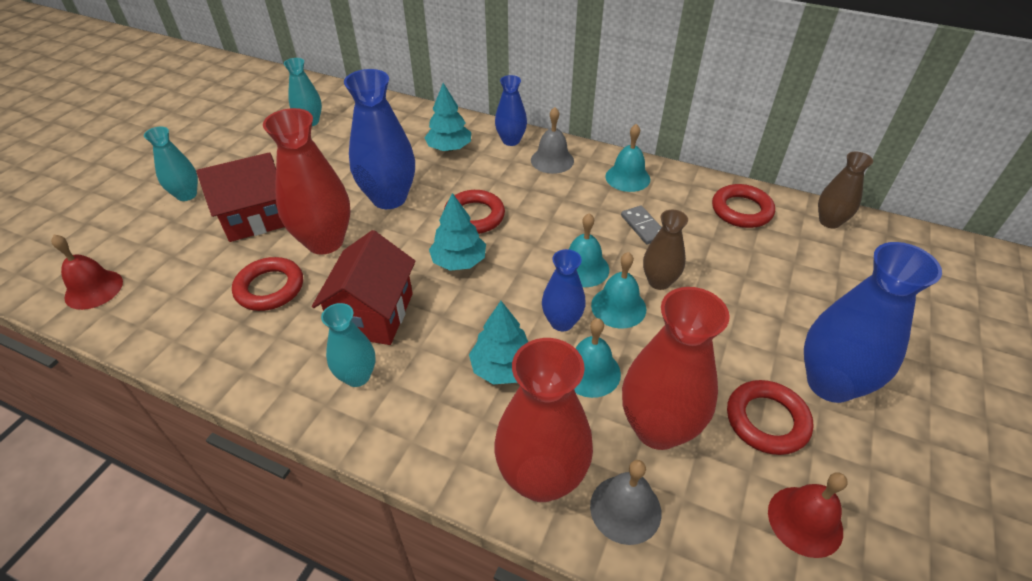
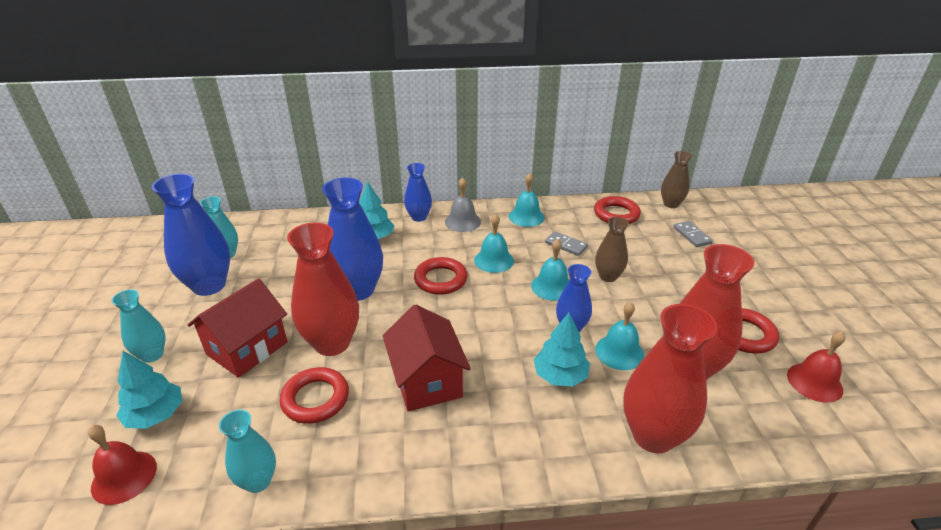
camera: 30 degrees left, 10 degrees down
(357, 376) = (458, 432): turquoise vase -> turquoise vase (258, 481)
(459, 261) = (459, 316): turquoise tree -> turquoise tree (155, 415)
(618, 307) = (598, 303): turquoise bell -> turquoise bell (494, 260)
(625, 509) = (719, 427): grey bell -> none
(818, 271) = (691, 235): none -> grey domino
(830, 383) = (755, 298): blue vase -> blue vase (209, 285)

